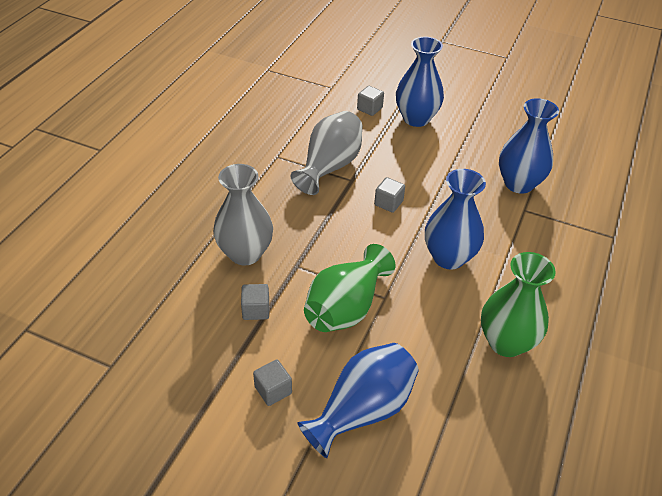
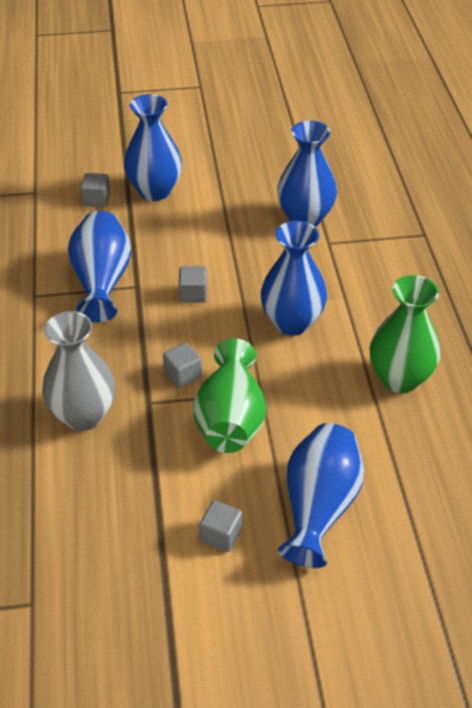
camera: 30 degrees left, 0 degrees up
(256, 310) = (141, 467): grey cube -> grey cube (183, 375)
(329, 166) = (102, 281): grey vase -> blue vase

